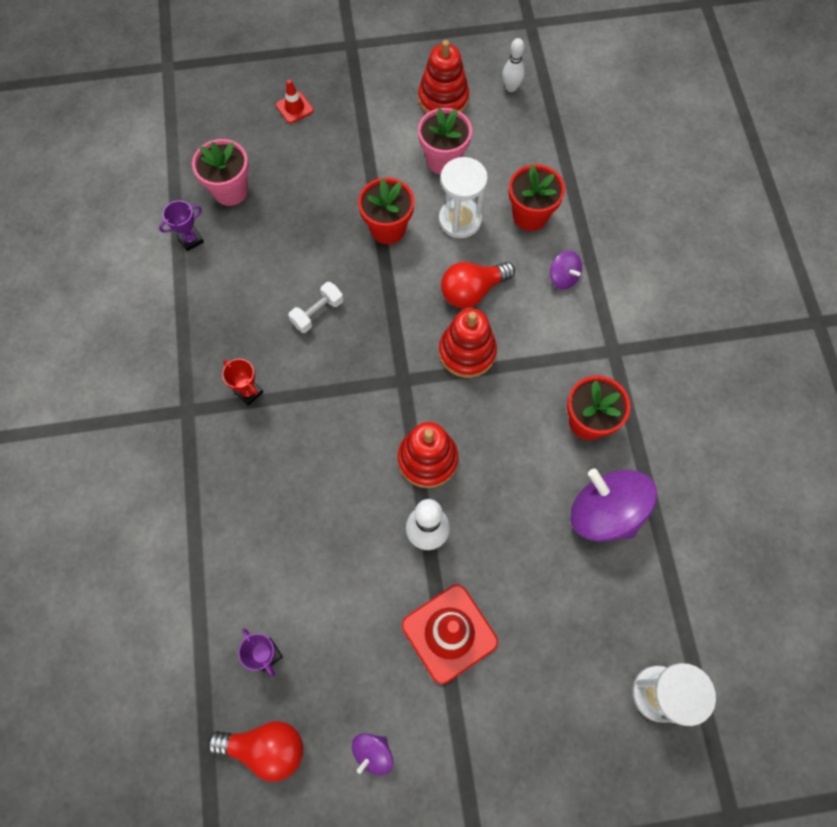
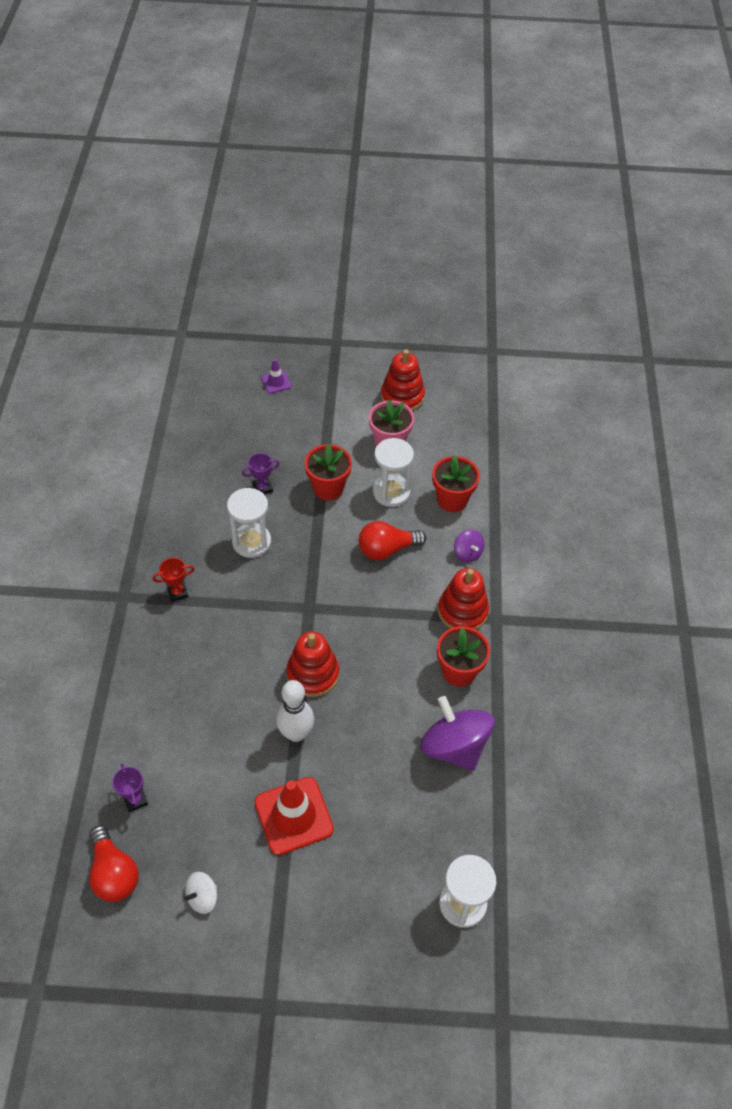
camera: 10 degrees right, 15 degrees down
(191, 240) = (163, 467): purple trophy -> purple trophy (262, 488)
(230, 191) = (206, 436): pink flower pot -> none
(249, 392) = (177, 592): red trophy -> red trophy turned 75 degrees counterclockwise
(266, 747) = (114, 873): red light bulb -> red light bulb turned 45 degrees clockwise
(294, 108) = (276, 382): red traffic cone -> purple traffic cone
(317, 313) = (251, 542): white dumbbell -> white hourglass
(373, 752) = (202, 897): purple spinning top -> white spinning top
(467, 352) = (369, 596): red stacking toy -> red stacking toy (462, 611)
(511, 87) = (462, 397): white bowling pin -> none

